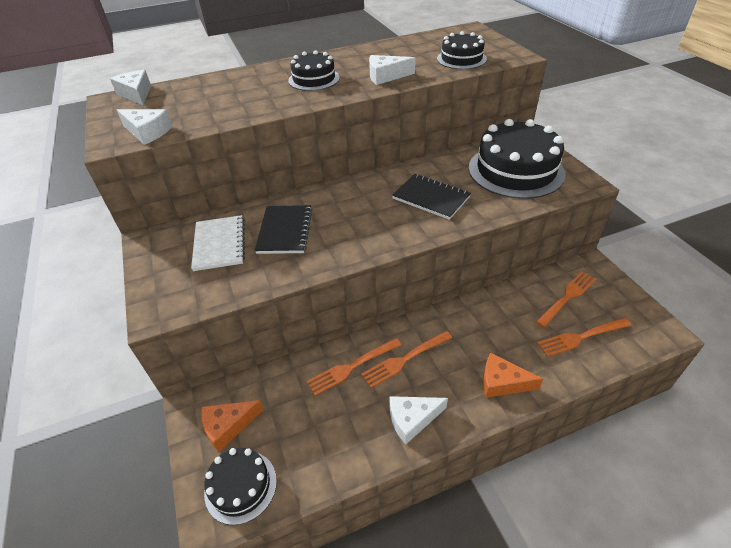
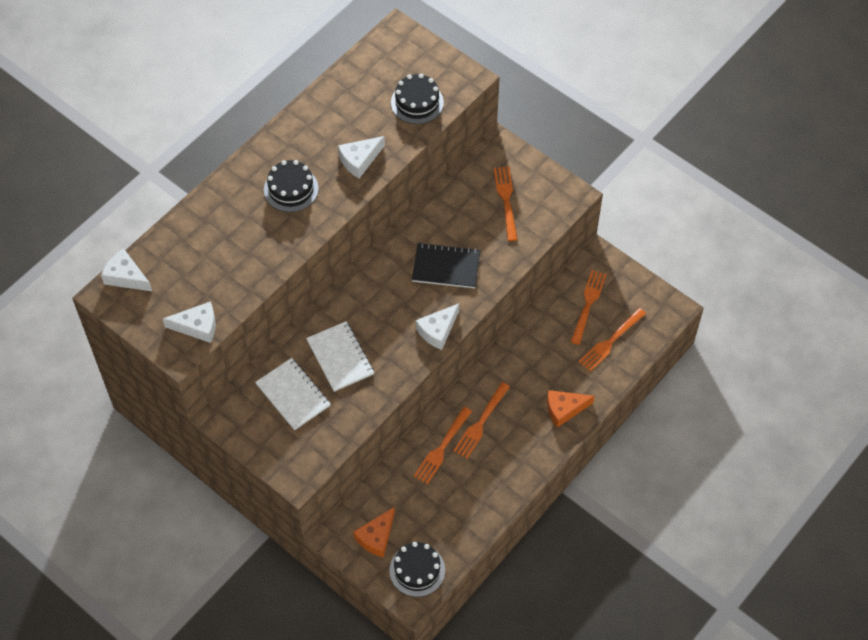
camera: 30 degrees left, 15 degrees up
(285, 231) = (340, 357): black notebook -> white notebook
(412, 419) = (511, 469): white cheese -> white cheese (438, 330)
(516, 170) = (506, 200): black cake -> orange fork

